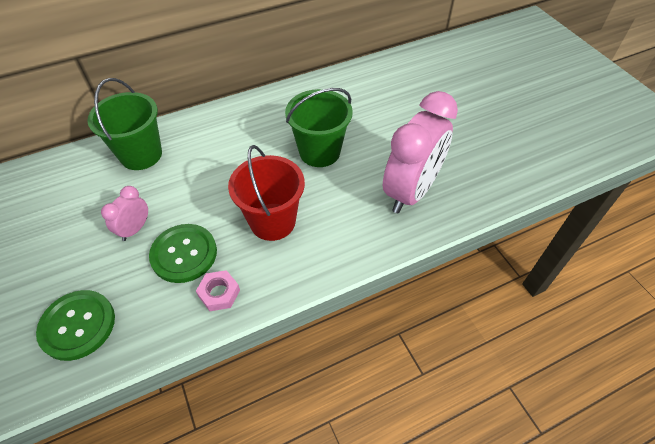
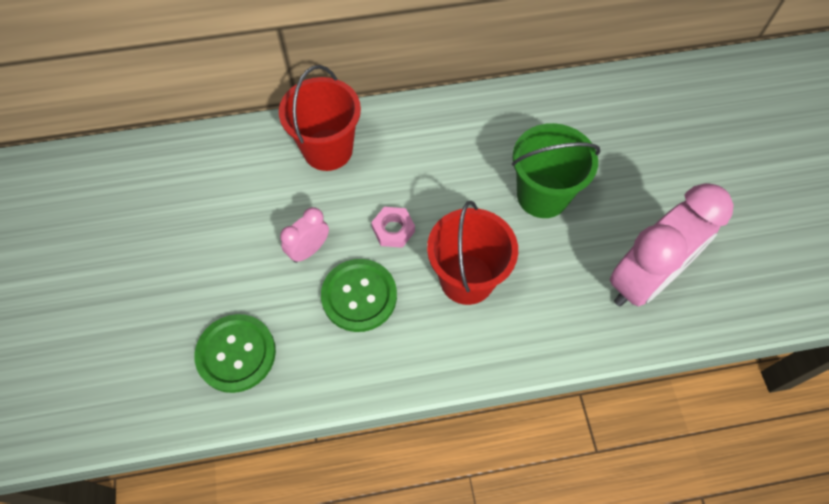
camera: 15 degrees right, 10 degrees up
(141, 155) = (327, 150): green bucket -> red bucket
(219, 293) = (391, 355): pink nut -> pink nut (393, 230)

